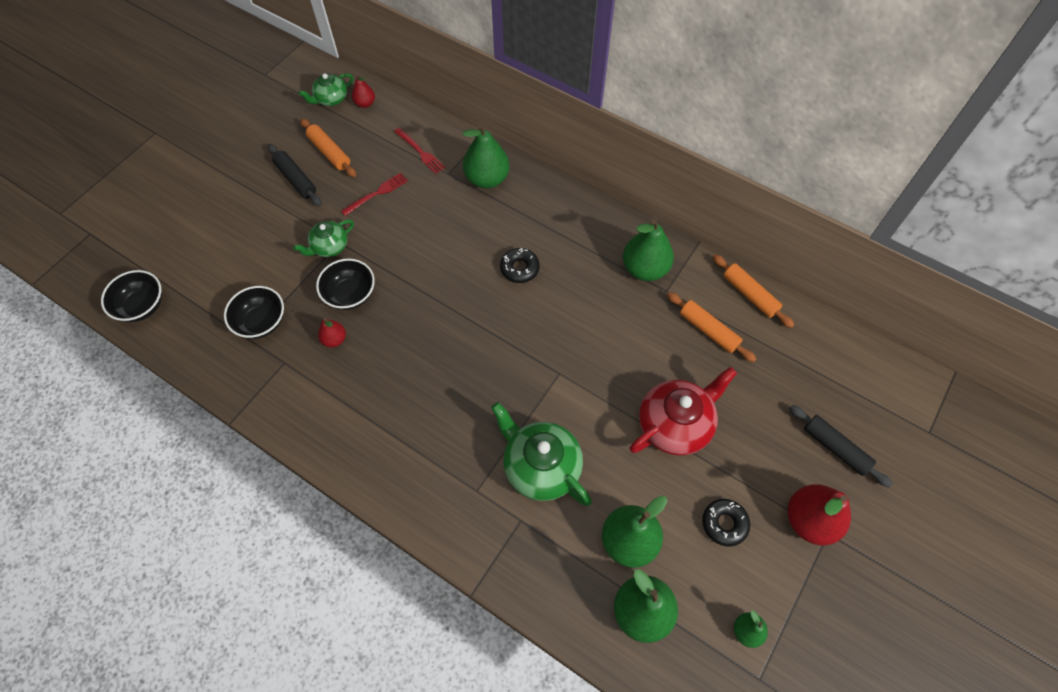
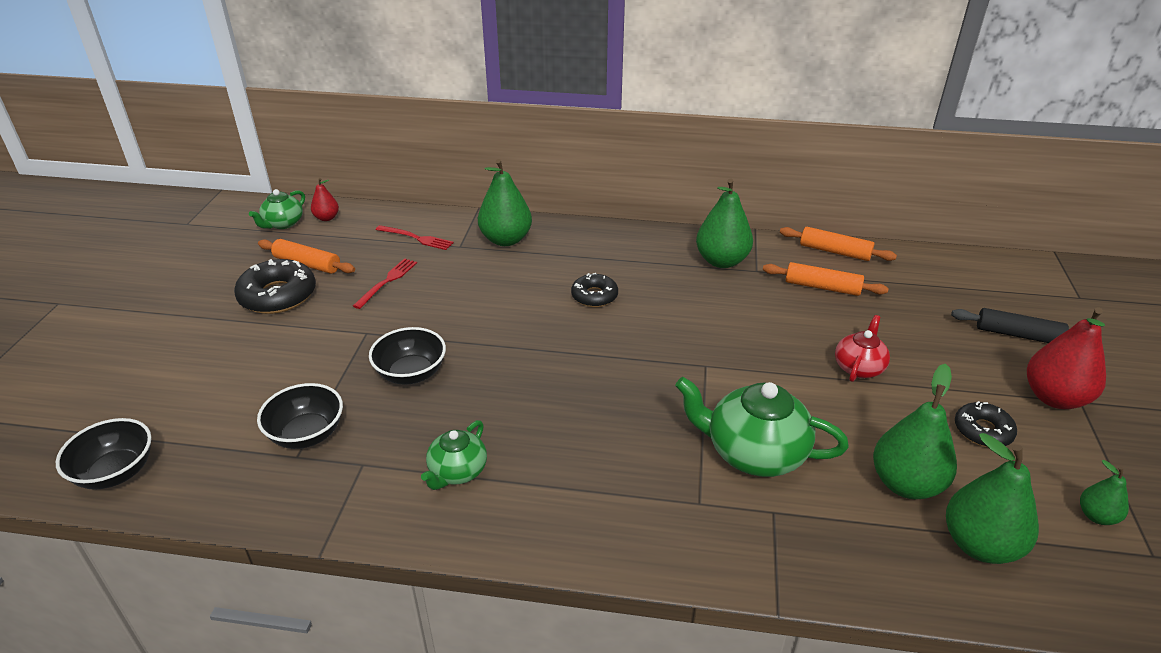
camera: 25 degrees left, 25 degrees down
(296, 179) = (278, 295): black rolling pin -> black donut
(329, 247) = (357, 340): green teapot -> green teapot (457, 472)
(334, 339) = (417, 420): red pear -> none
(675, 424) = (859, 367): red teapot -> red teapot, size x0.58

